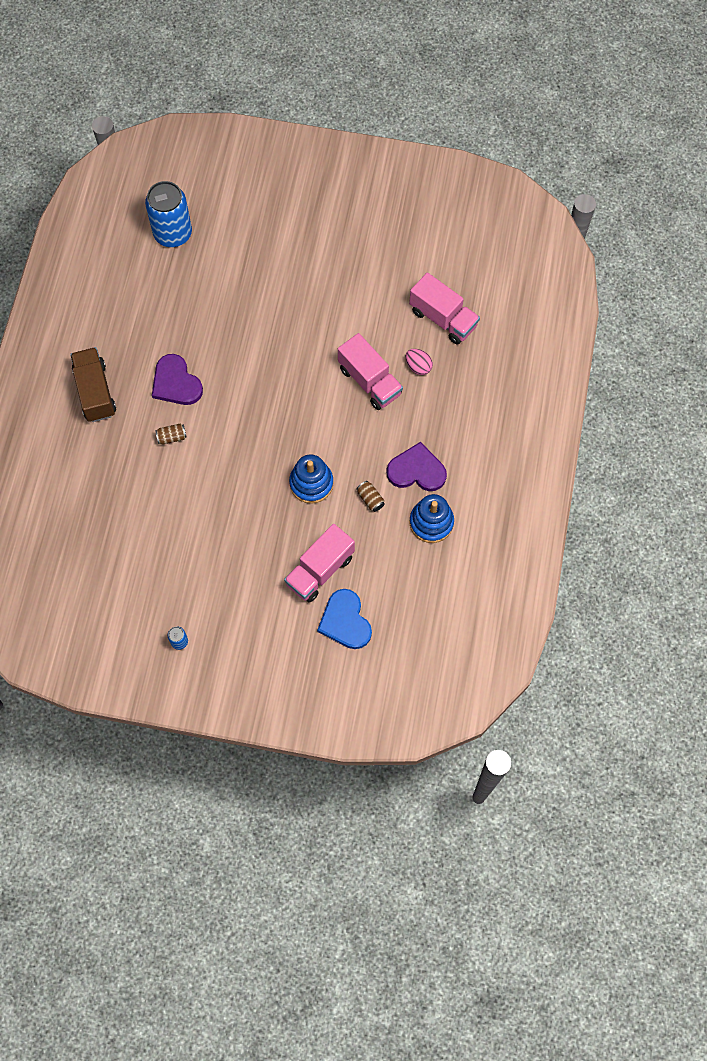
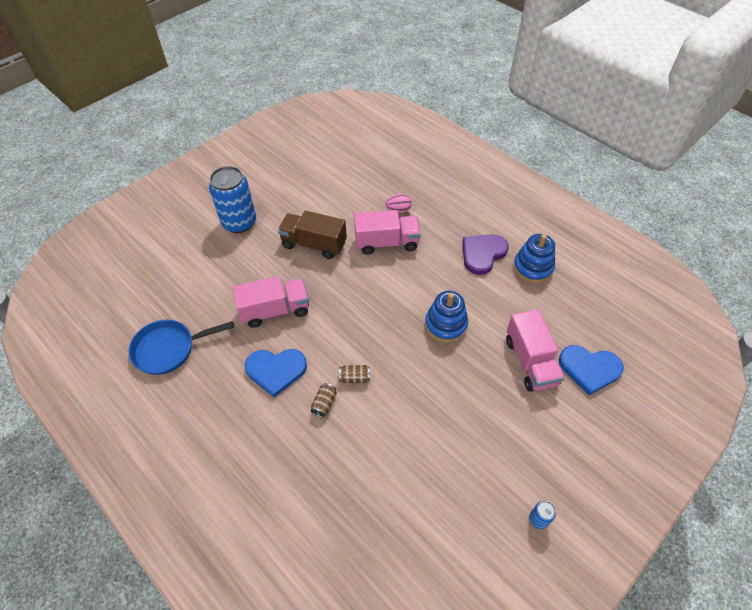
camera: 55 degrees left, 15 degrees down
(95, 392) = (226, 442): brown truck -> brown truck (314, 244)
(140, 292) = (169, 349): none -> blue pan
(173, 234) = (143, 296): blue can -> blue can (239, 222)
(176, 383) = (276, 370): purple heart -> blue heart
(370, 499) = (487, 294): brown can -> brown can (355, 378)
(443, 318) = (372, 179): pink truck -> pink truck (275, 310)

